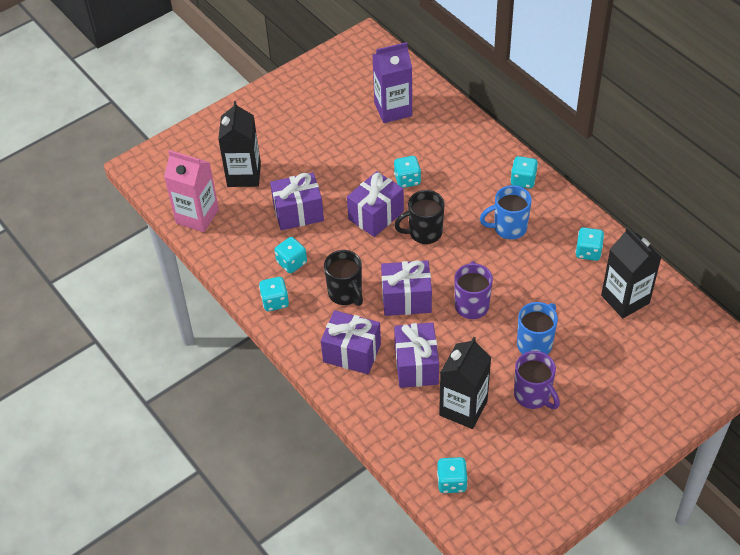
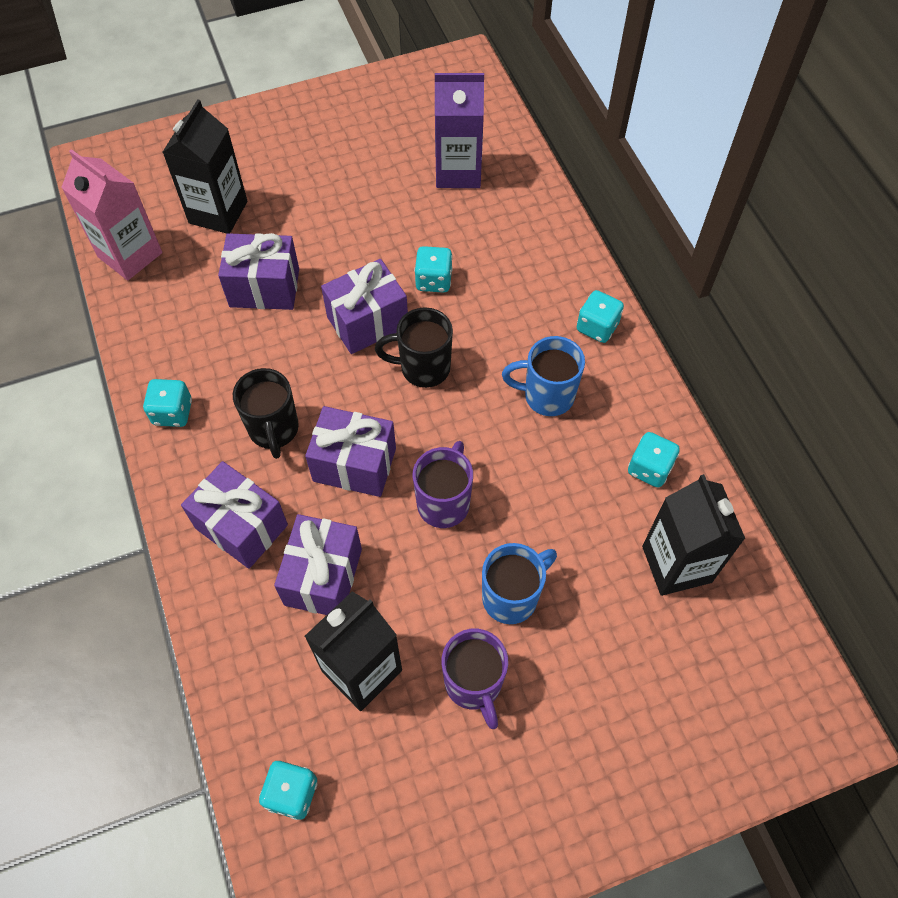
camera: 15 degrees right, 10 degrees up
(291, 263) = (222, 360): turquoise dice -> none

